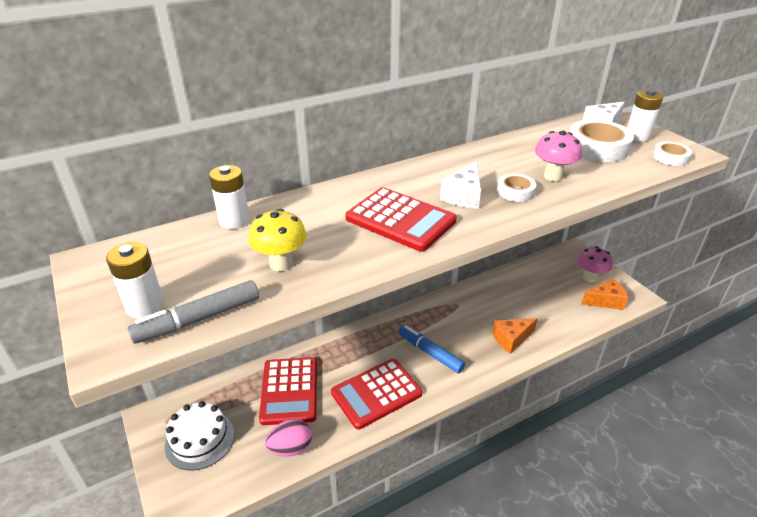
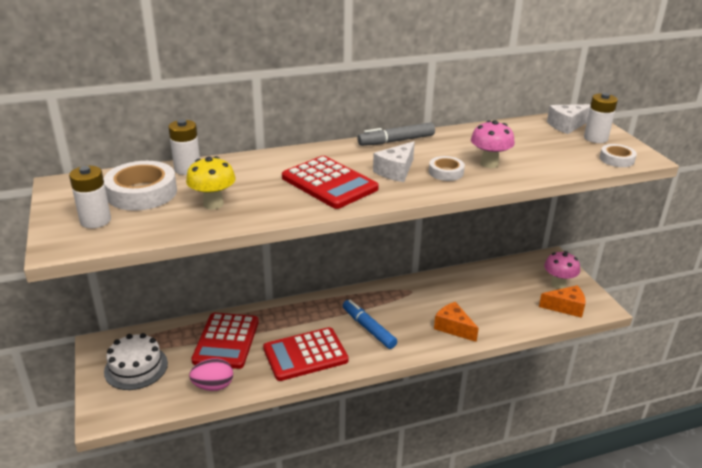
camera: 10 degrees right, 5 degrees down
(198, 319) = (133, 234): grey marker -> grey marker (396, 141)
(511, 339) = (453, 327): orange cheese -> orange cheese turned 60 degrees clockwise
(597, 147) = (548, 144): white tape -> white tape (142, 193)

